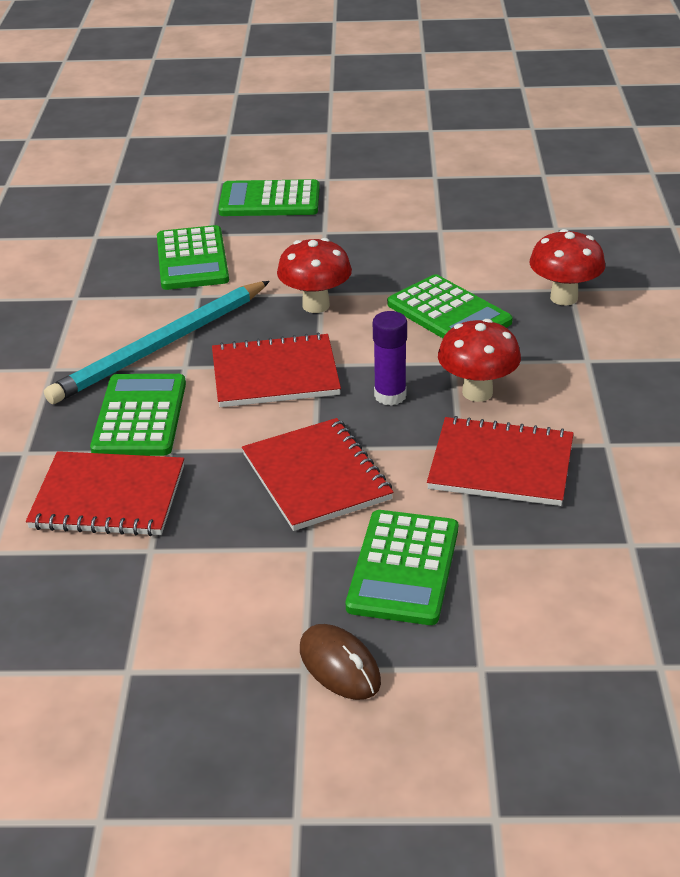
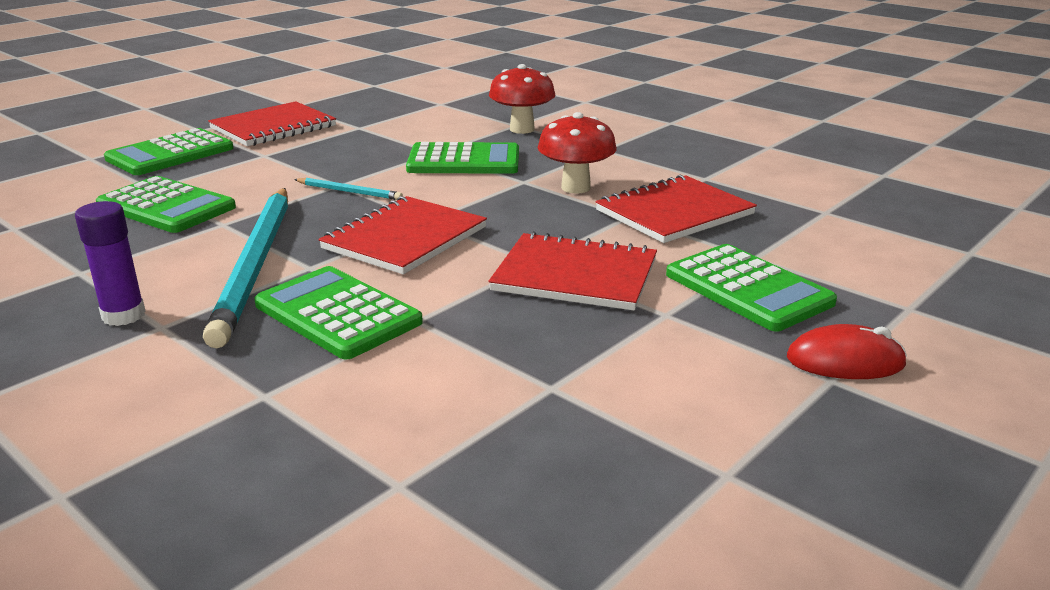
camera: 50 degrees left, 10 degrees down
(108, 497) = (431, 377): red notebook -> red notebook (273, 127)
(316, 305) = (349, 192): red mushroom -> turquoise pencil
(339, 666) = (845, 361): brown mouse -> red mouse
(390, 395) = (522, 213): purple glue stick -> purple glue stick (123, 315)

